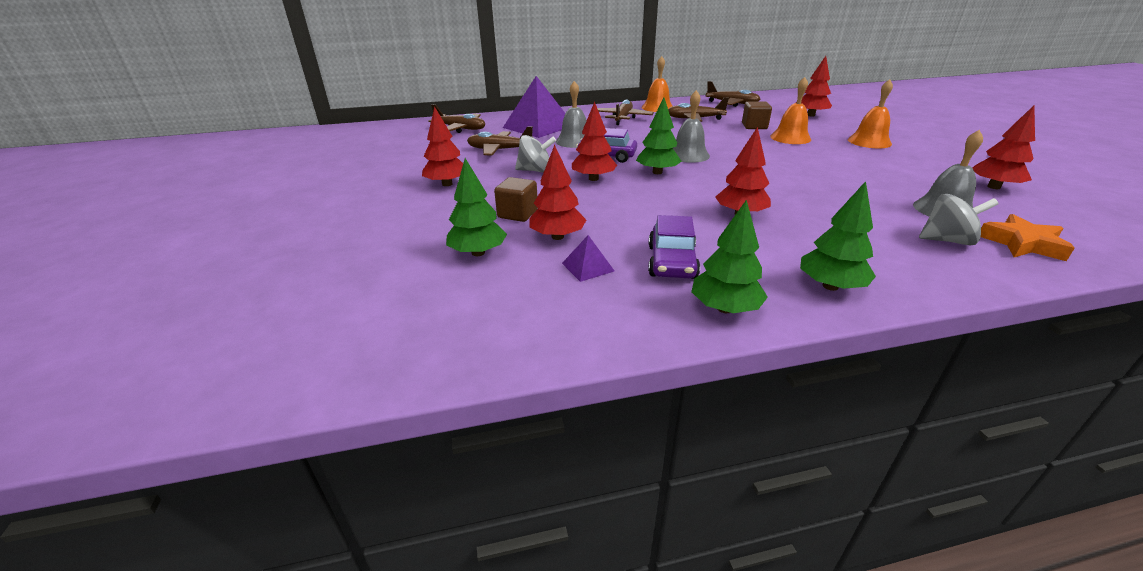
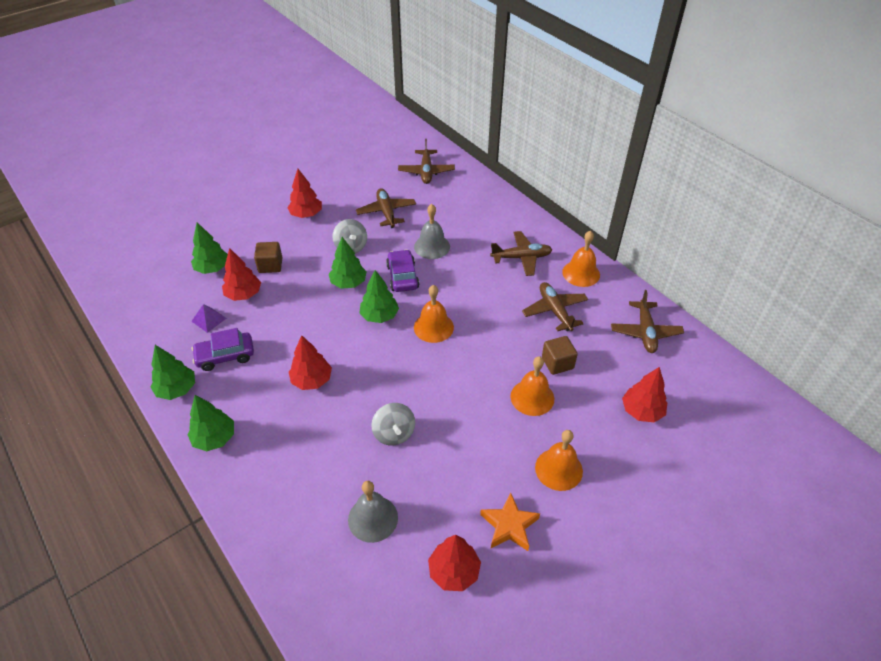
camera: 65 degrees right, 15 degrees up
(538, 126) = (460, 212): purple pyramid -> none
(593, 179) = (348, 283): red tree -> green tree
(688, 155) = (433, 327): grey bell -> orange bell
(946, 240) = (306, 512): grey spinning top -> grey spinning top (394, 433)
(1022, 244) = (317, 566): orange star -> orange star (509, 525)

